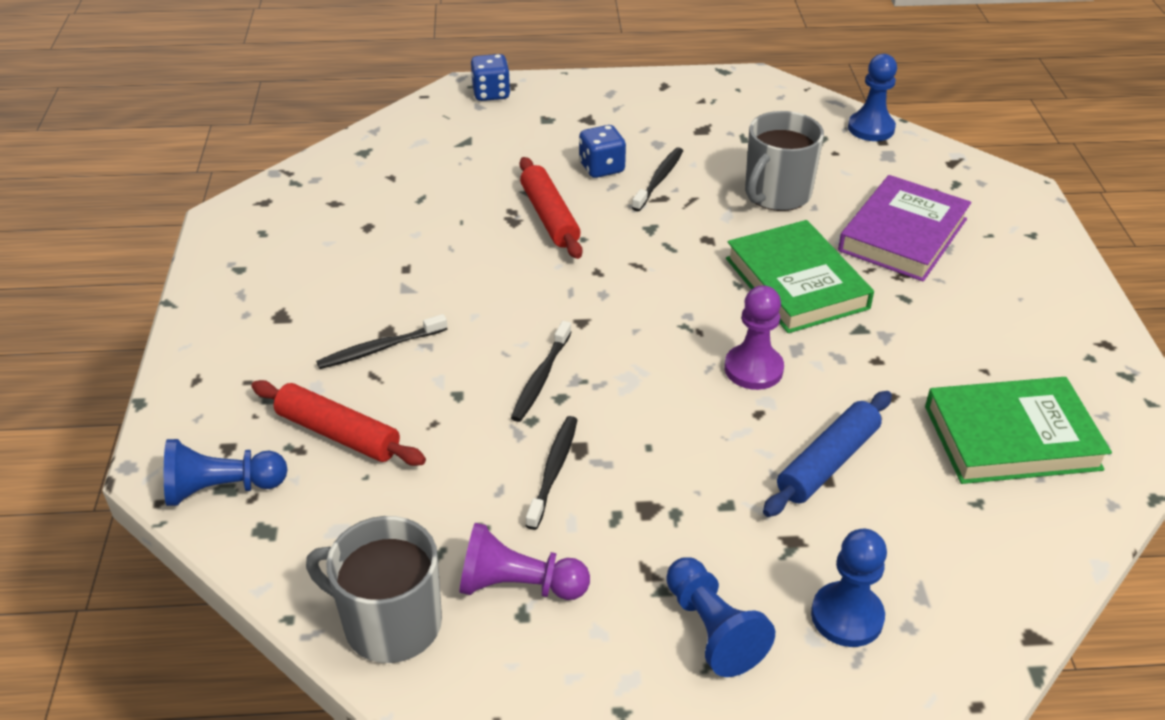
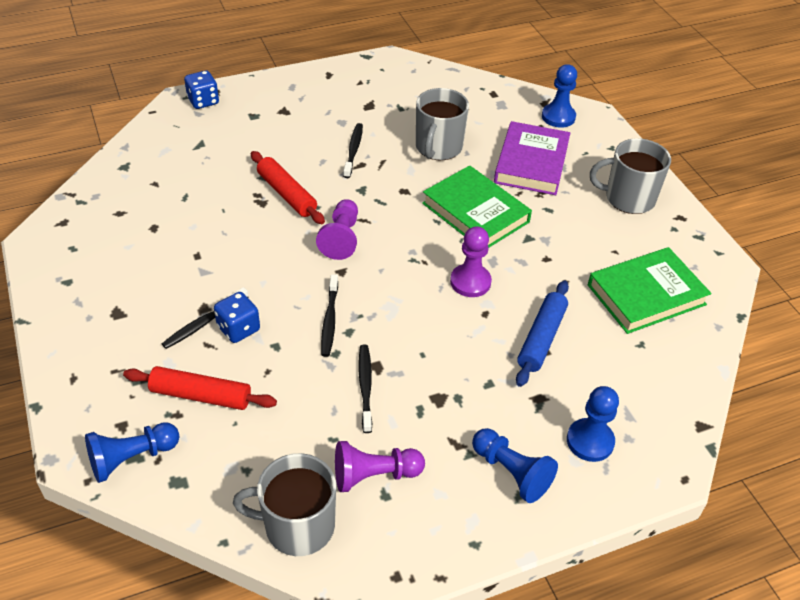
camera: 20 degrees left, 5 degrees up
(598, 282) = (341, 238): none -> purple pawn
(602, 168) = (309, 148): blue dice -> blue dice (238, 329)
(871, 128) = (483, 86): blue pawn -> blue pawn (558, 117)
(1033, 304) = (628, 198): none -> grey mug

